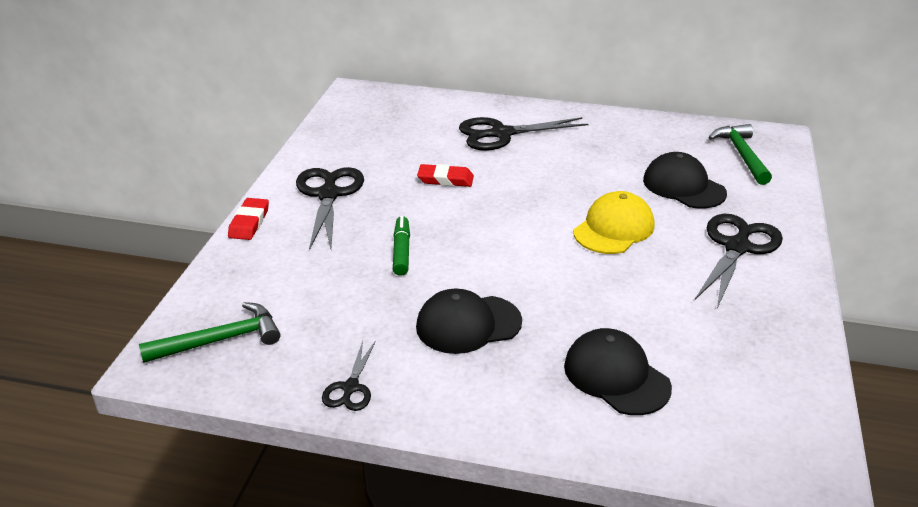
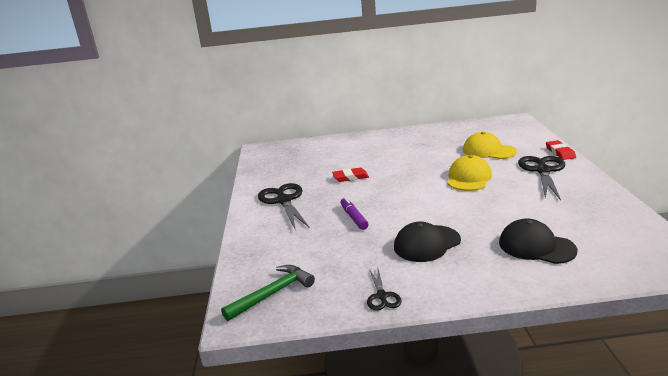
camera: 15 degrees left, 10 degrees down
(249, 222) = (242, 226): red eraser -> red eraser (560, 152)
(401, 251) = (354, 217): green marker -> purple marker
(501, 134) = (365, 149): black scissors -> none
(683, 186) = (488, 151): black cap -> yellow cap
(741, 155) = (505, 131): green hammer -> none

